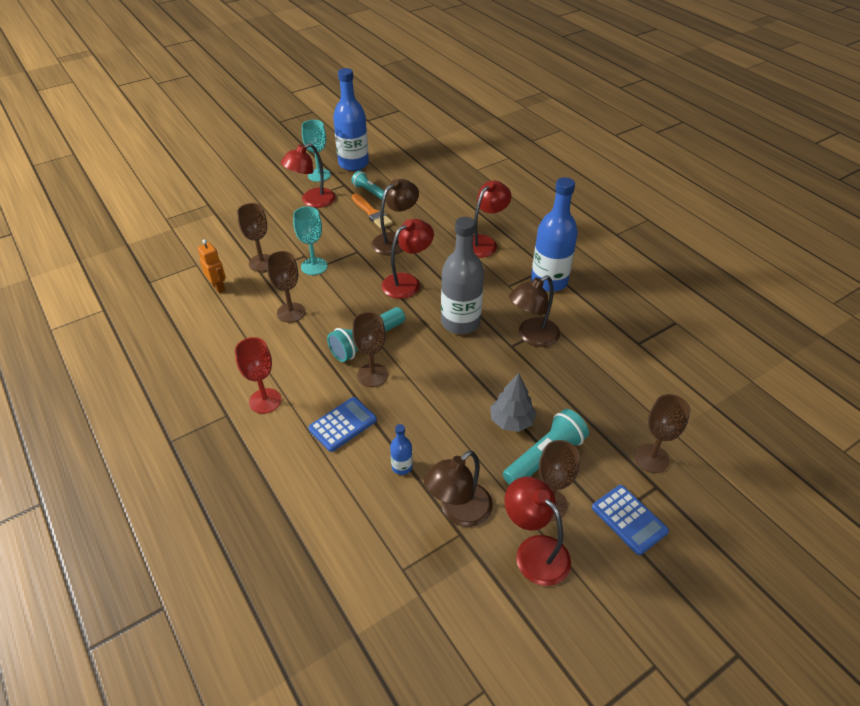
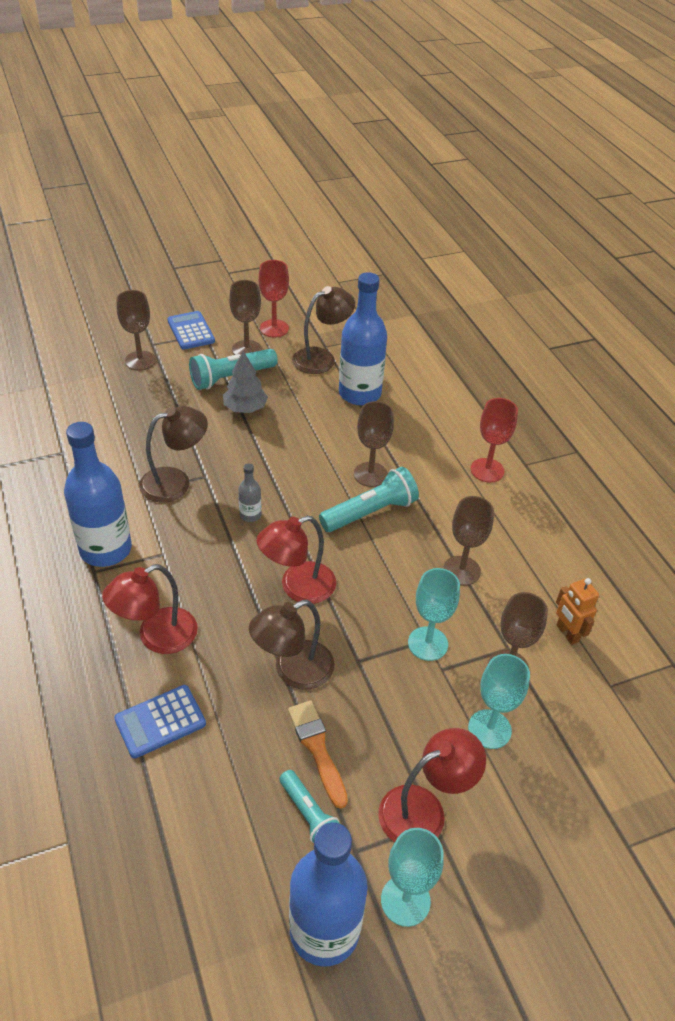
camera: 170 degrees left, 0 degrees up
(276, 234) = (489, 729): none -> turquoise goblet
(343, 424) = (408, 435): blue calculator -> blue calculator (160, 721)
(402, 467) = (359, 393): blue bottle -> blue bottle, size x2.27
(460, 322) = (250, 515): grey bottle -> grey bottle, size x0.44
(534, 551) = (274, 328): red lamp -> red goblet

